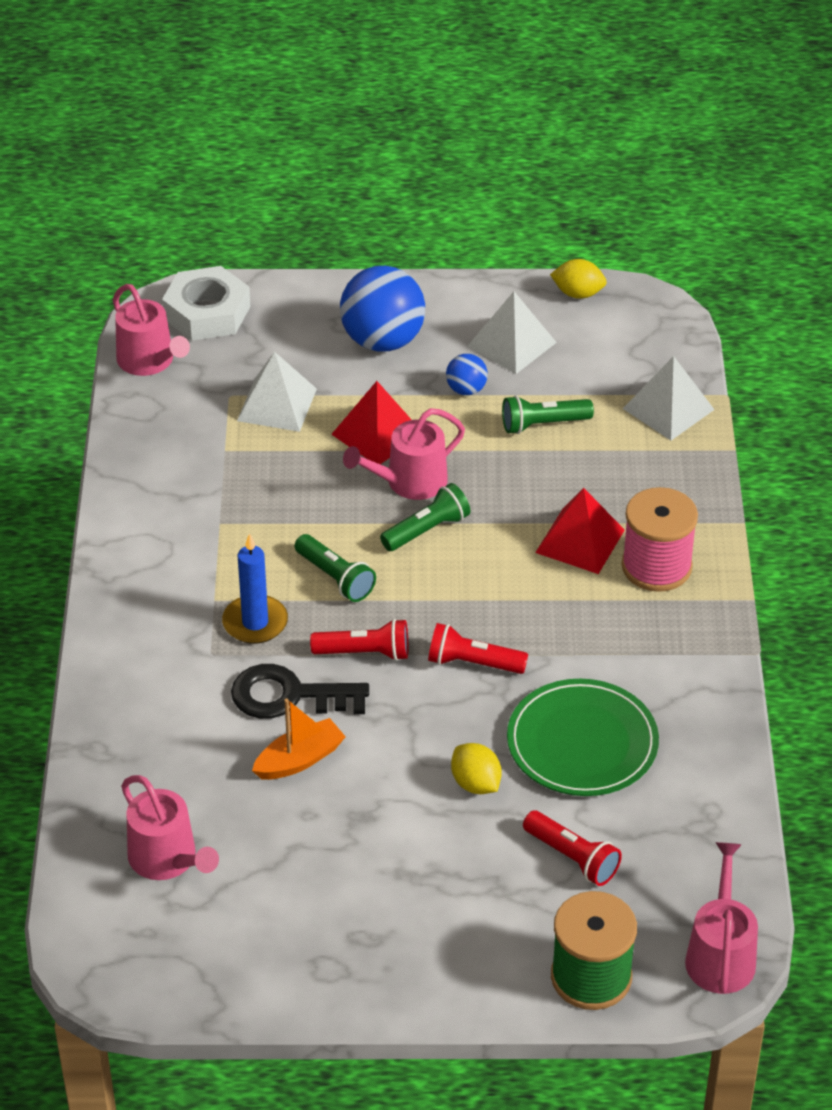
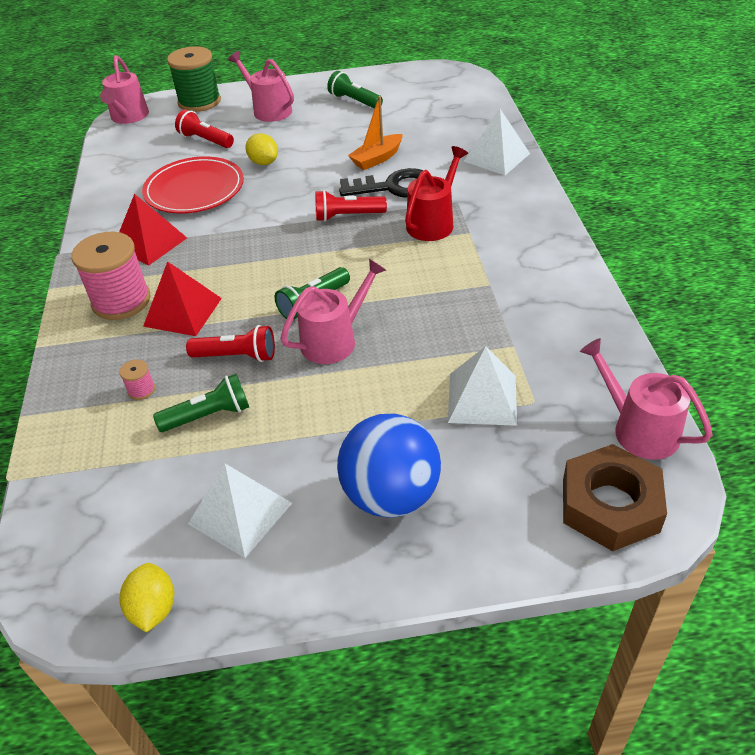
camera: 175 degrees right, 0 degrees up
(167, 859) = (439, 111): pink watering can -> pink watering can (269, 110)
(207, 312) = (610, 505): white nut -> brown nut
(255, 622) = (433, 223): blue candle -> red watering can
(335, 578) = (381, 258): green flashlight -> green flashlight (354, 101)
(377, 433) = (373, 382): red pyramid -> red pyramid (150, 243)
(466, 390) = (289, 444): blue ball -> none
(473, 663) = (269, 220): red flashlight -> red flashlight (237, 356)
(578, 293) = (153, 609): yellow lemon -> yellow lemon turned 75 degrees clockwise
(582, 742) = (194, 189): green plate -> red plate
(614, 458) = (141, 390): none -> pink spool
(668, 409) = (75, 452): white pyramid -> white pyramid (496, 157)

